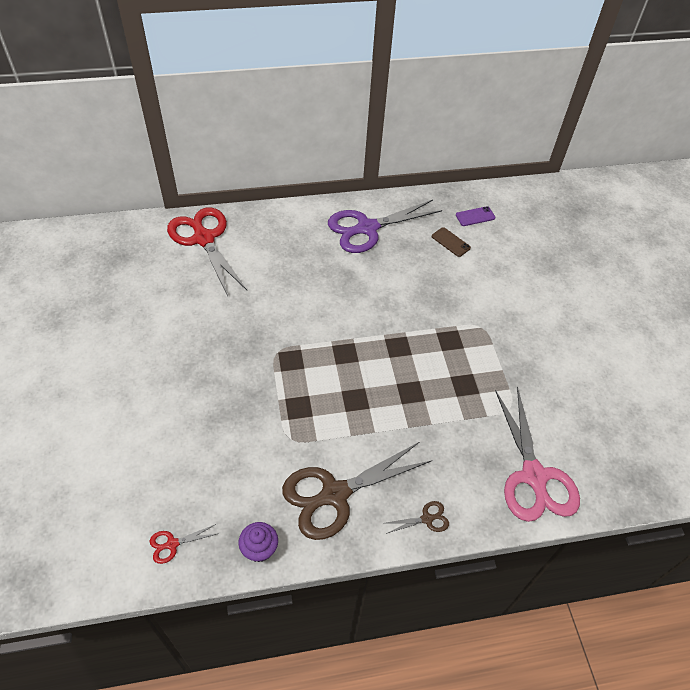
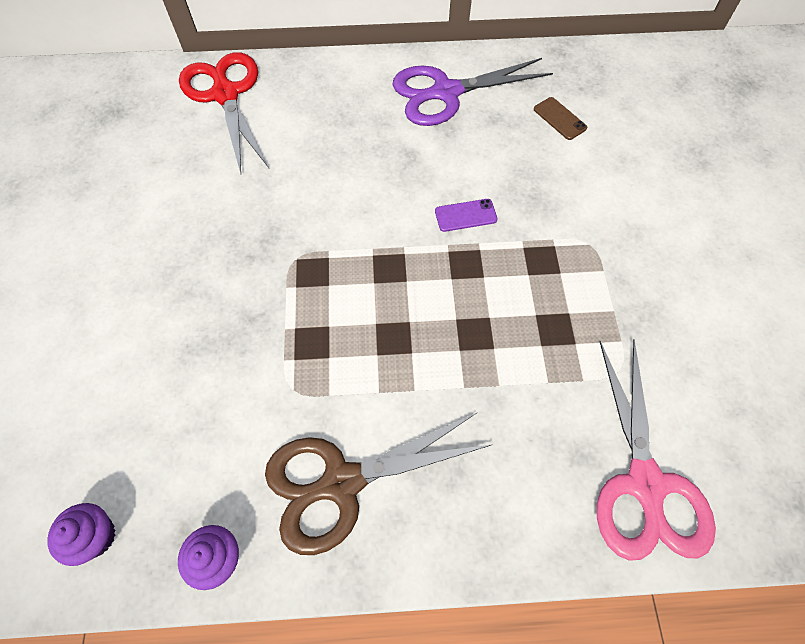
camera: 10 degrees right, 10 degrees up
(172, 544) = (96, 536): red scissors -> purple cupcake
(427, 519) = (473, 537): brown scissors -> none
(475, 216) = (598, 84): purple phone -> purple phone (465, 215)

